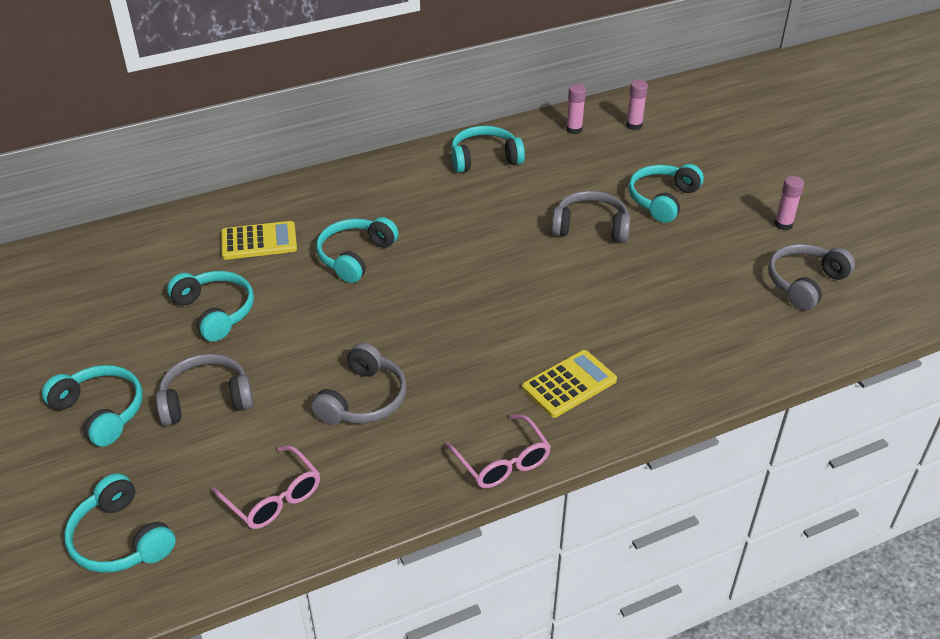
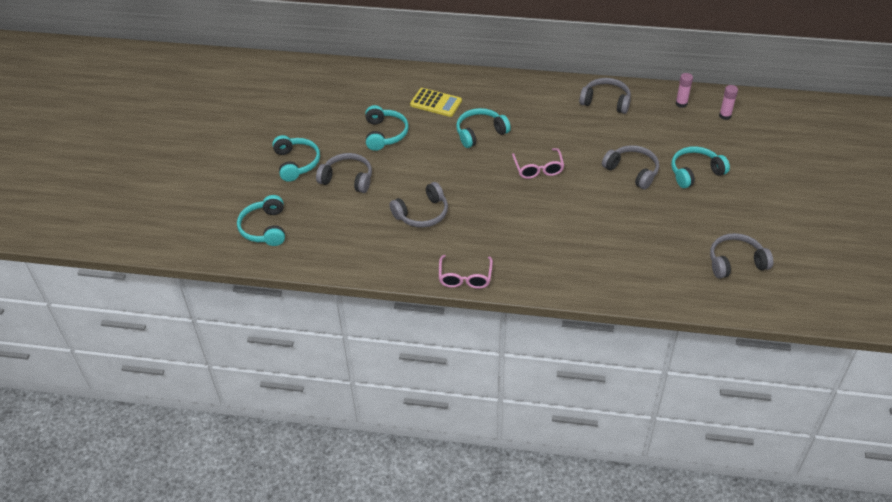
camera: 35 degrees right, 5 degrees up
(274, 498) = (343, 242): pink glasses -> pink glasses (538, 169)
(484, 158) = (606, 101): turquoise headphones -> grey headphones
(569, 384) = (535, 255): yellow calculator -> none
(783, 224) = (760, 221): pink glue stick -> none

